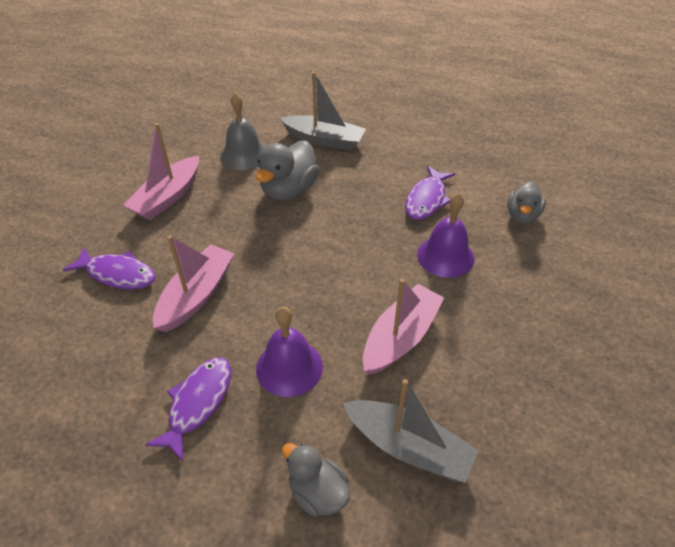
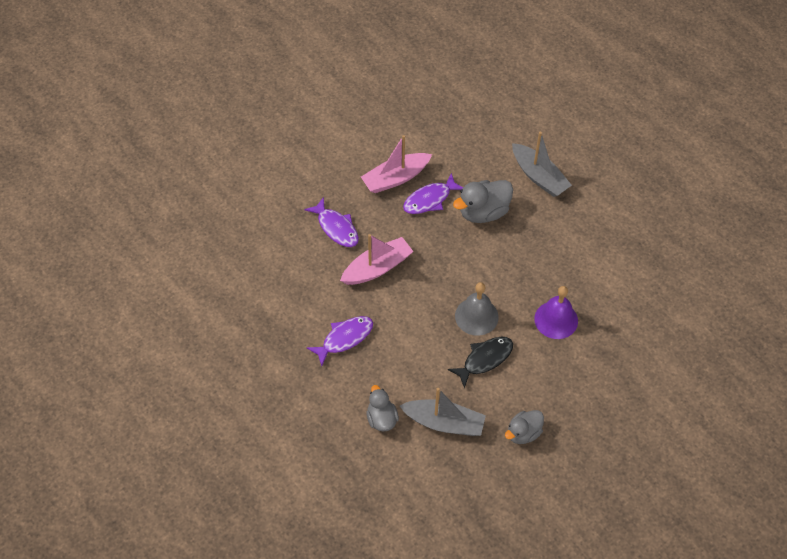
camera: 30 degrees right, 10 degrees up
(244, 155) = (469, 163): grey bell -> grey bell (476, 316)
(289, 367) = (406, 344): purple bell -> none
(400, 337) = (484, 359): pink boat -> black fish
(408, 447) = (444, 423): grey boat -> grey boat turned 45 degrees counterclockwise
(427, 199) = (578, 269): purple fish -> purple fish (430, 199)
(522, 216) = (637, 316): grey duck -> grey duck (523, 433)

